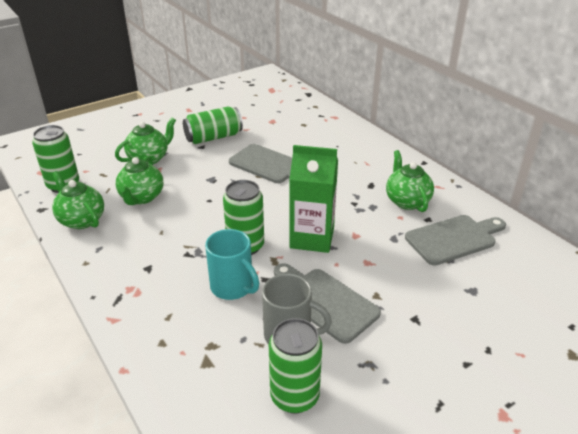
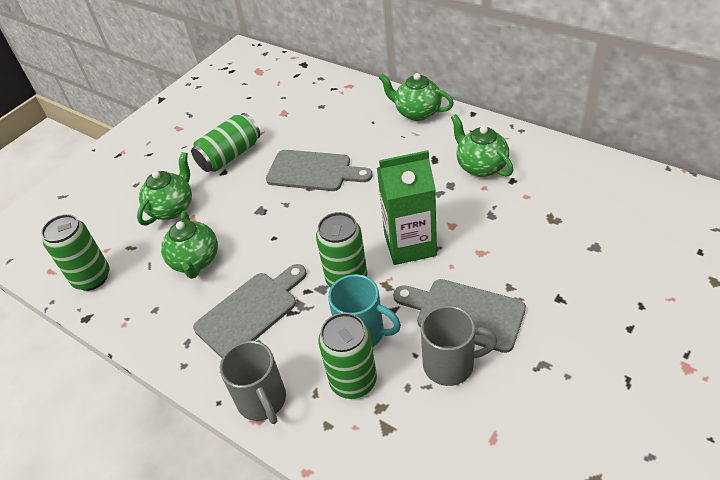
camera: 15 degrees left, 10 degrees up
(81, 220) = (143, 314): green teapot -> green teapot (417, 112)
(125, 307) = (262, 401): none -> grey mug
(294, 396) = (493, 428): green can -> green can (353, 381)
(453, 239) = (548, 195): grey cutting board -> grey cutting board (250, 311)

